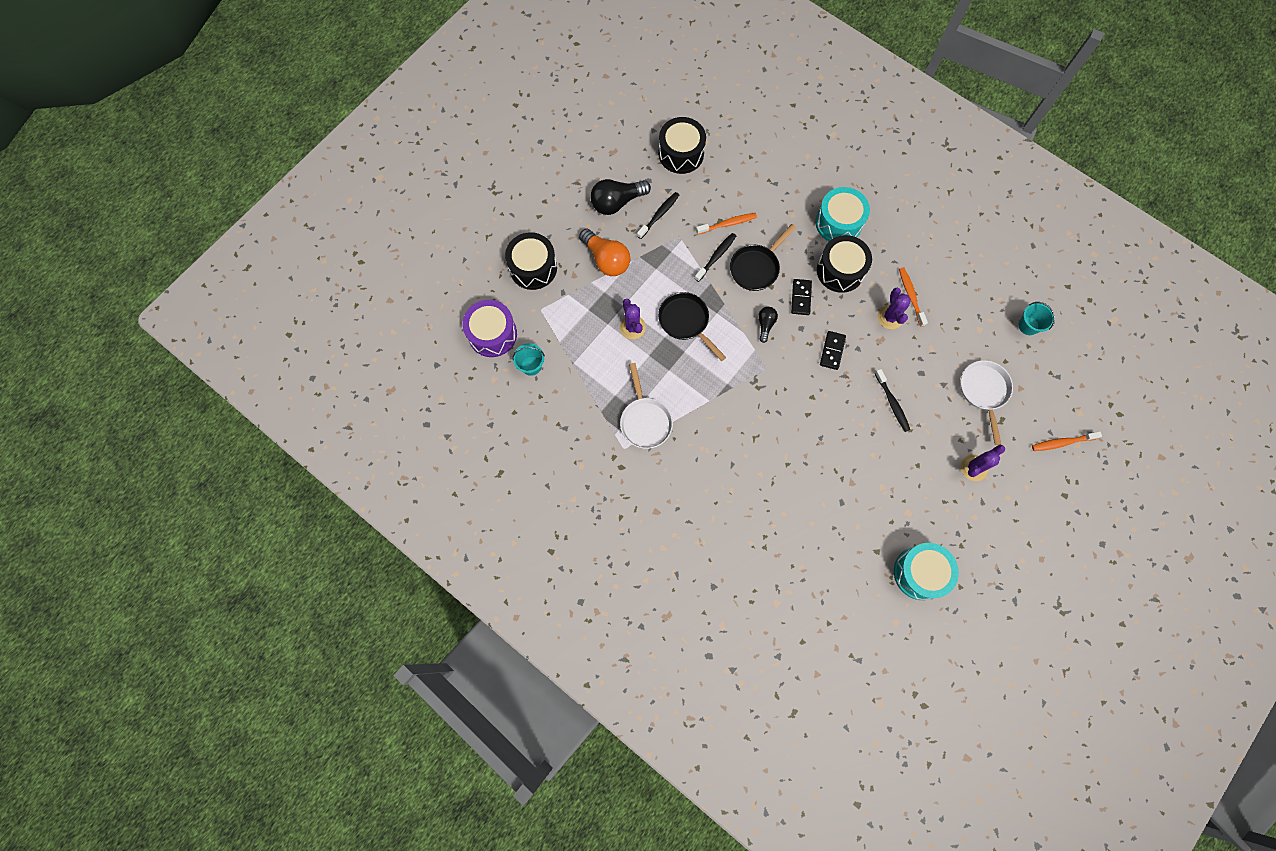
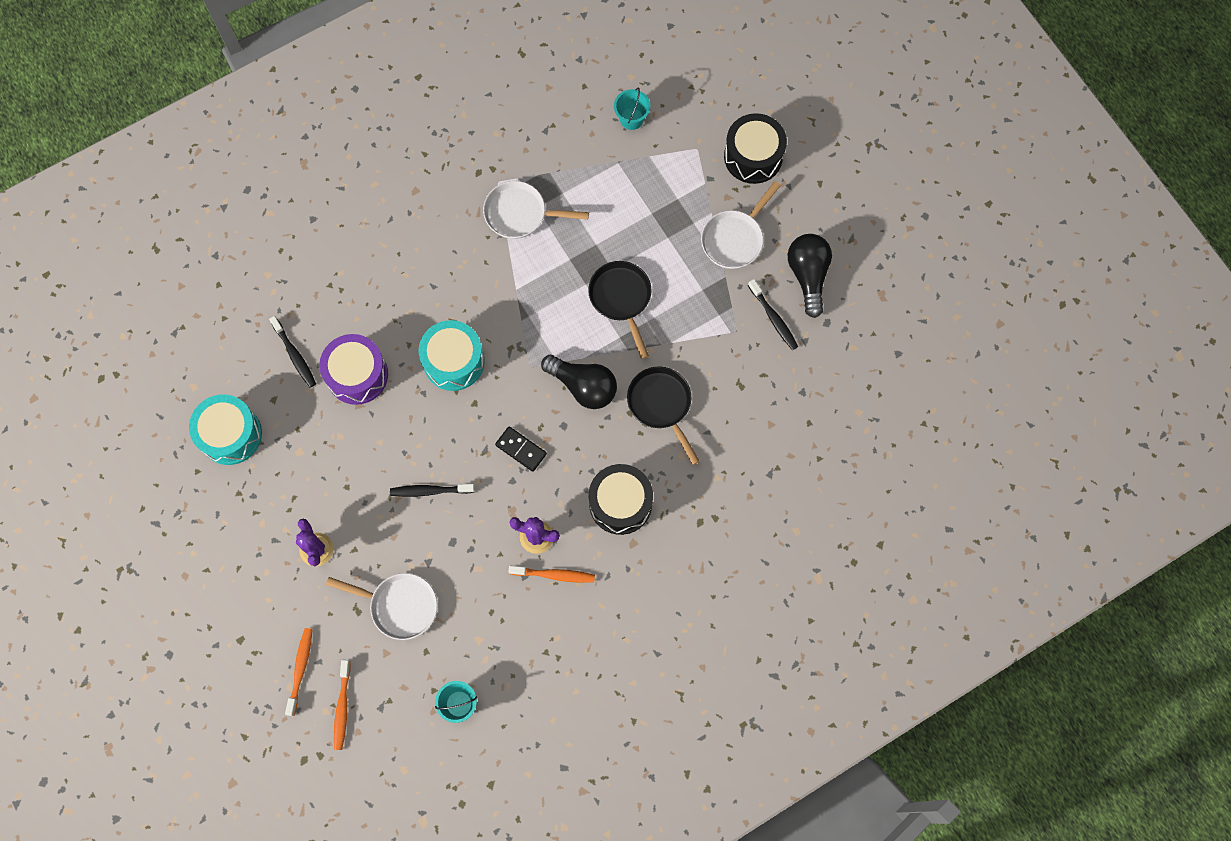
camera: 110 degrees right, 0 degrees up
(492, 334) = (685, 91): purple drum -> purple drum (357, 375)
(606, 259) = (734, 239): orange light bulb -> white pan
(632, 327) = (637, 238): purple cactus -> none
(681, 153) = (852, 375): black drum -> none
(686, 322) = (621, 299): black pan -> black pan turned 90 degrees counterclockwise
(716, 256) = (693, 364): black toothbrush -> black toothbrush (294, 355)
(728, 224) = (732, 394): orange toothbrush -> orange toothbrush (342, 707)
(765, 325) = (583, 386): black light bulb -> black light bulb, size x1.85
(801, 298) = (602, 441): black domino -> none
(838, 223) = (686, 529): turquoise drum -> turquoise drum (453, 361)

